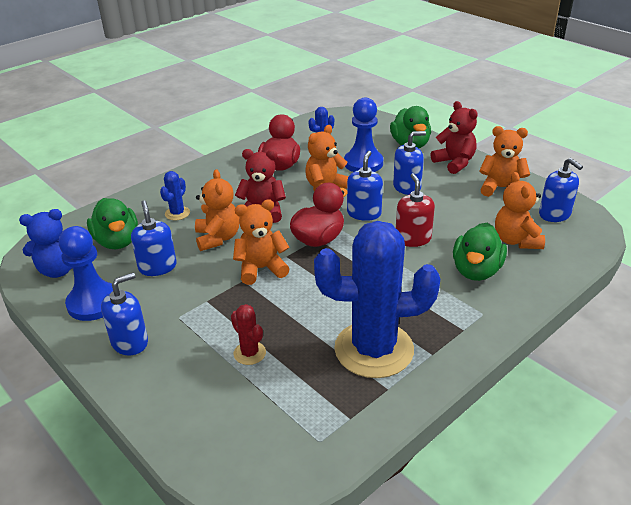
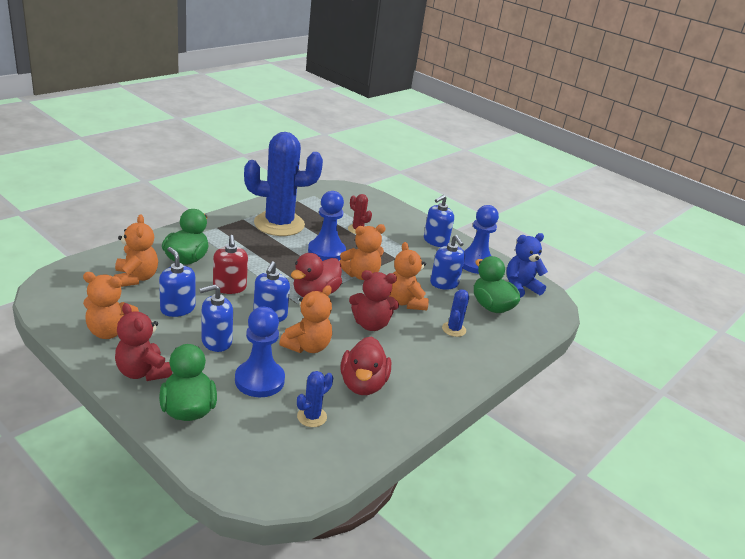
camera: 170 degrees right, 5 degrees down
(302, 301) = (326, 252): none -> blue pawn
(554, 214) = (77, 298): blue soap dispenser -> blue soap dispenser (177, 309)

